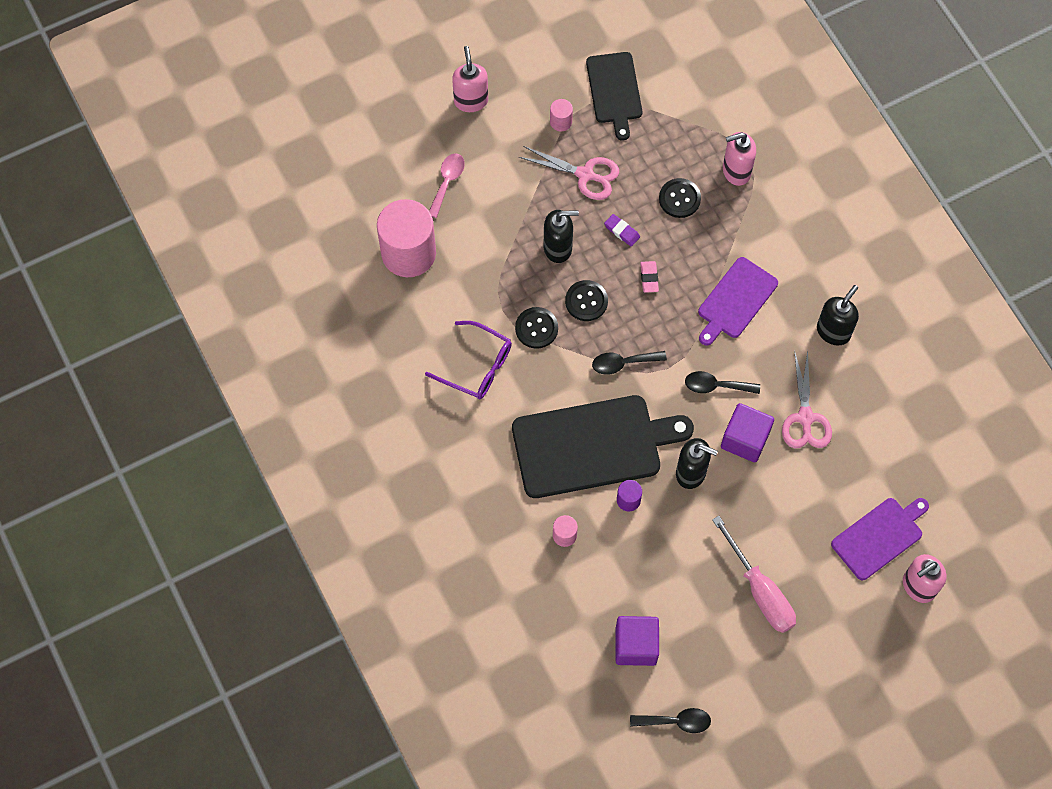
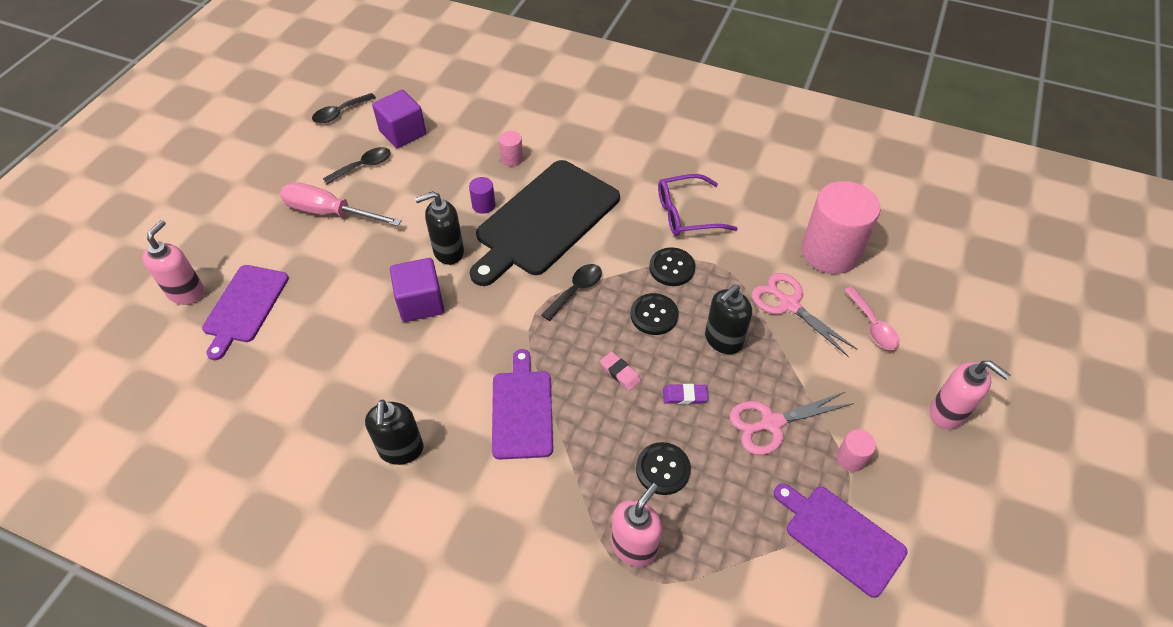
camera: 140 degrees right, 15 degrees down
(614, 91) = (840, 536): black cutting board -> purple cutting board
(716, 386) = (480, 326): black spoon -> black spoon (363, 166)
(805, 418) = (376, 354): pink scissors -> pink scissors (789, 304)

